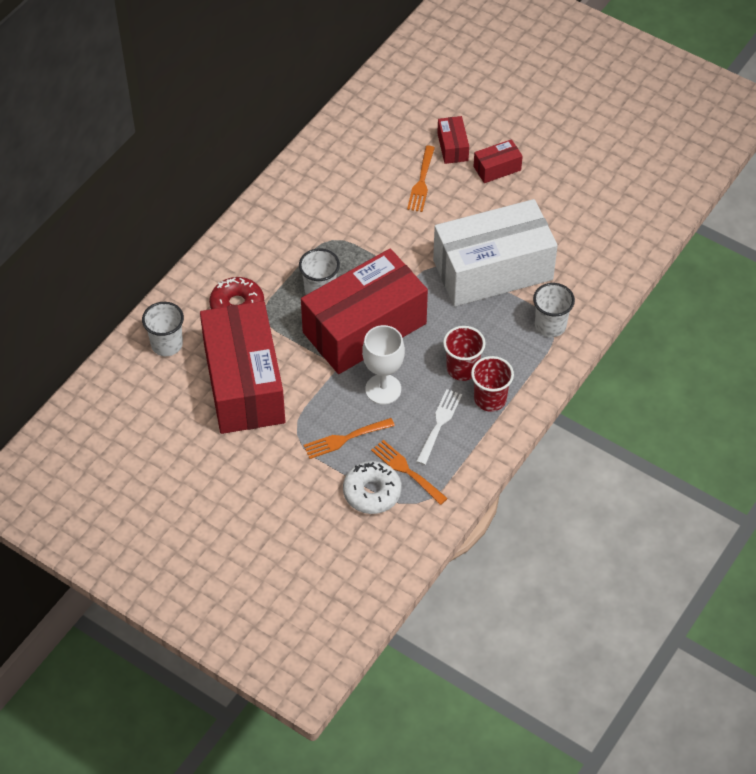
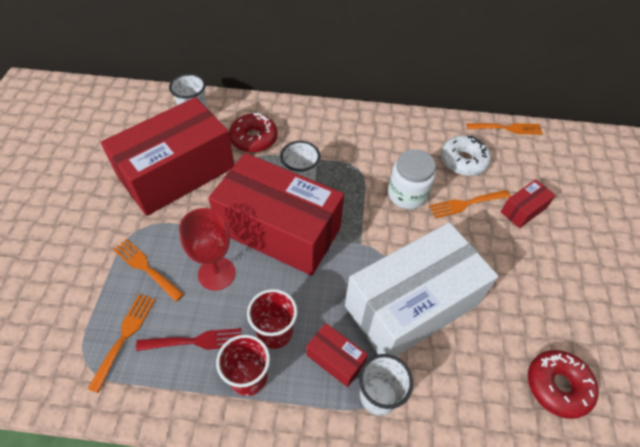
camera: 60 degrees right, 0 degrees up
(357, 102) = (507, 128): none -> orange fork
(372, 492) = (88, 317): white donut -> white donut (463, 161)
(383, 389) = (216, 273): white goblet -> red goblet
(385, 218) = (407, 194): none -> white jar
(439, 424) = (194, 341): white fork -> red fork
(493, 270) = (411, 305): white box -> white box turned 75 degrees counterclockwise
(497, 168) = (531, 255): red box -> red box (335, 359)
(603, 218) = (557, 386): none -> red donut

